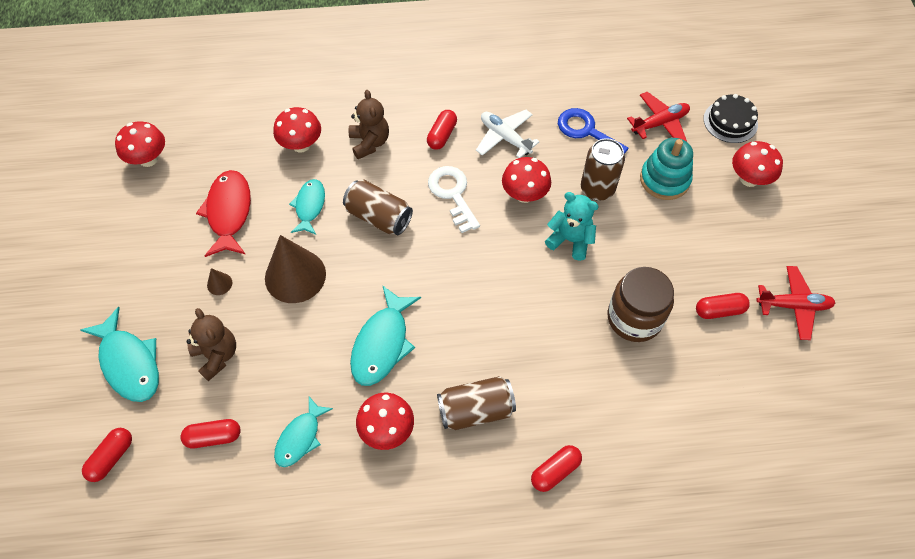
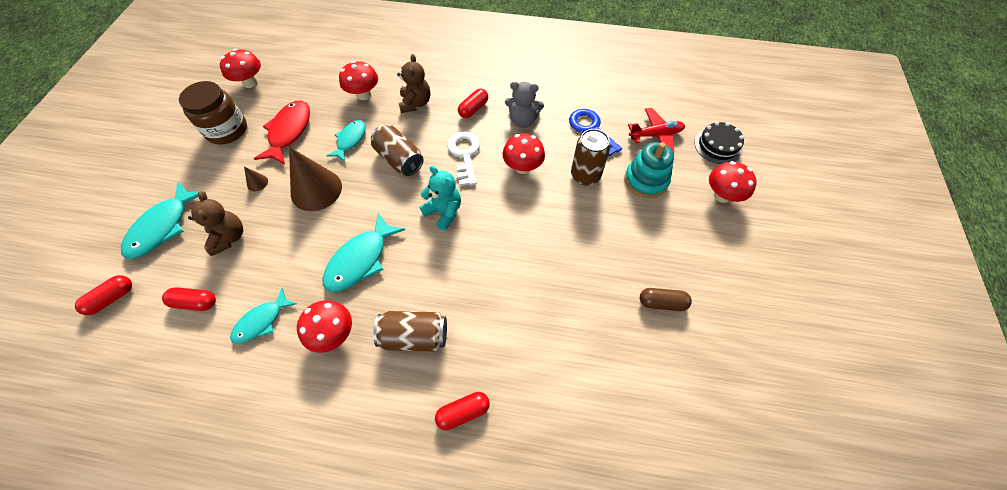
camera: 15 degrees right, 0 degrees up
(129, 363) = (162, 227): turquoise fish -> turquoise fish turned 45 degrees clockwise
(505, 137) = (523, 120): white plane -> grey teddy bear
(570, 240) = (548, 212): turquoise teddy bear -> turquoise teddy bear (444, 212)
(634, 318) = (582, 291): brown jar -> brown jar (227, 130)
(719, 310) = (662, 303): red capsule -> brown capsule
(793, 306) = (734, 315): red plane -> none

